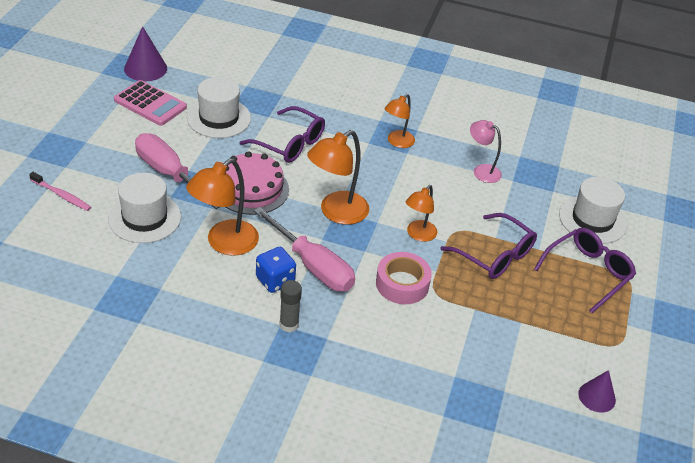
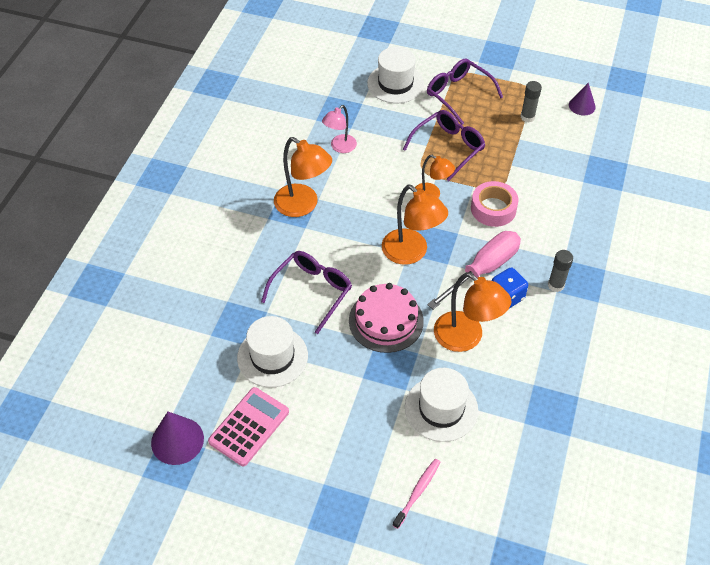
camera: 85 degrees left, 10 degrees up
(169, 174) = (371, 394): pink screwdriver -> none
(397, 142) = (303, 205): orange lamp -> orange lamp, size x1.62
(561, 335) = (527, 117): none -> grey glue stick

